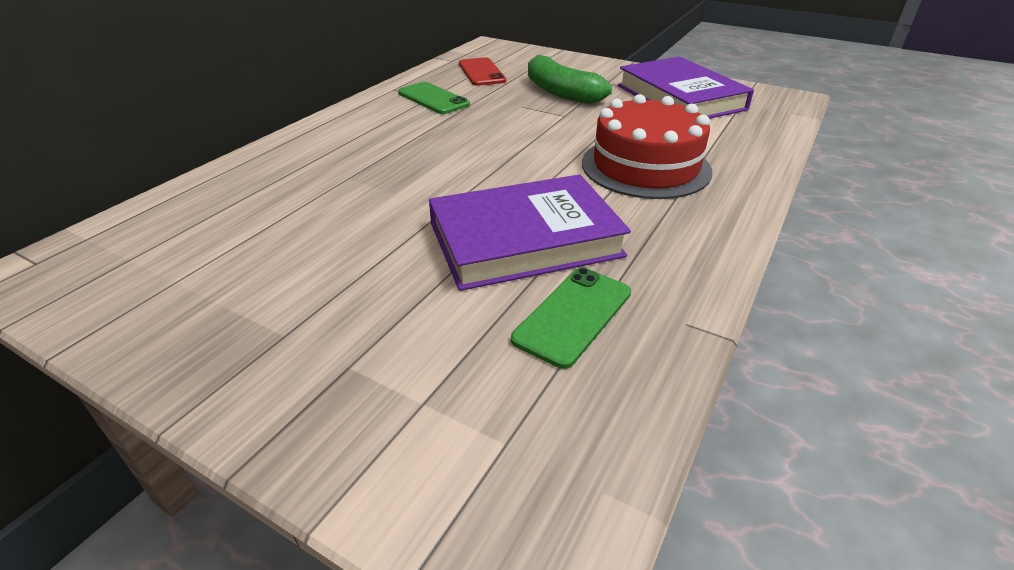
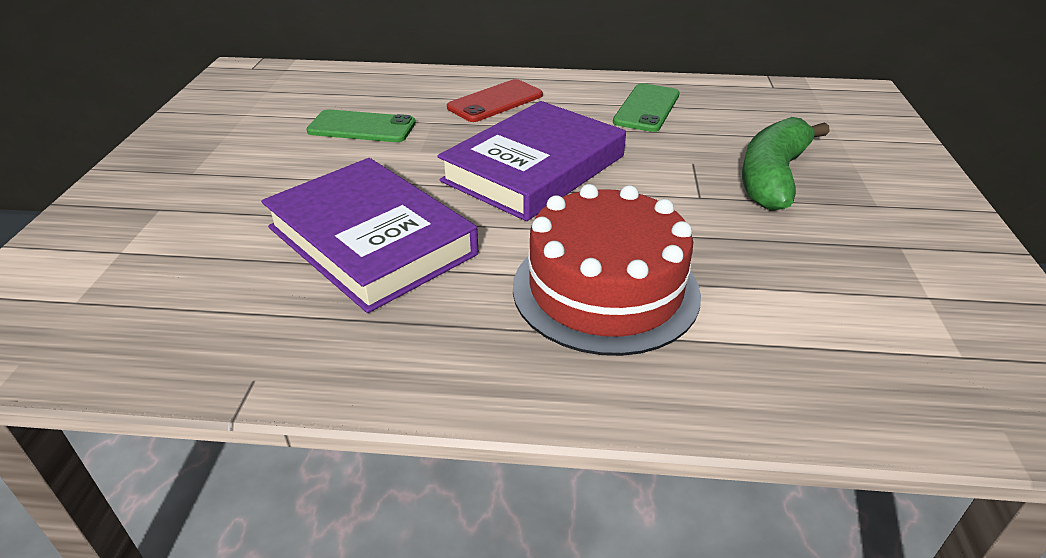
camera: 65 degrees right, 0 degrees up
(481, 72) = (762, 112): red phone -> red phone (495, 101)
(573, 316) = (247, 299): green phone -> green phone (362, 127)
(680, 97) = (897, 282): purple book -> purple book (534, 168)

